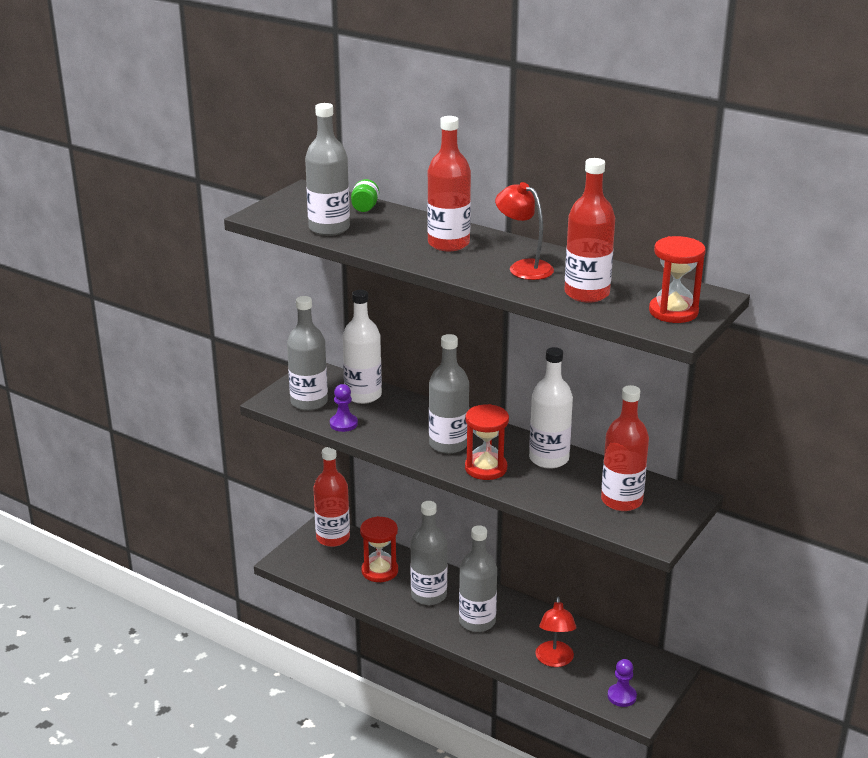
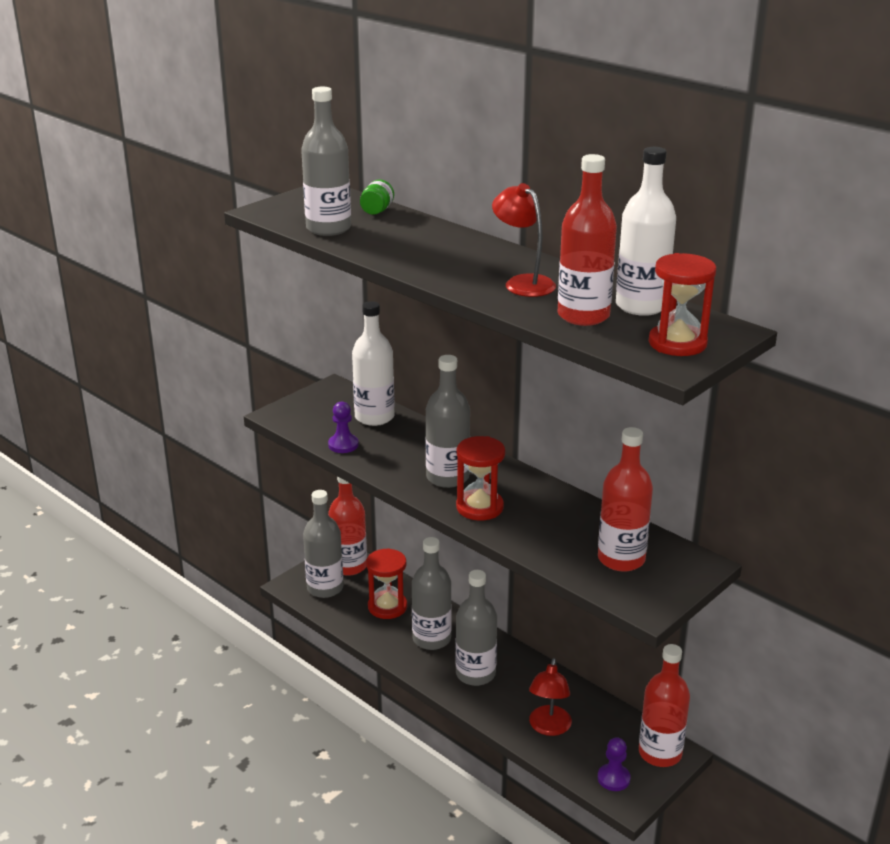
camera: 10 degrees right, 0 degrees up
(309, 402) = (315, 419): grey bottle -> grey bottle (325, 588)
(448, 244) = (450, 252): red bottle -> red bottle (660, 753)
(549, 459) = (553, 504): white bottle -> white bottle (641, 306)

